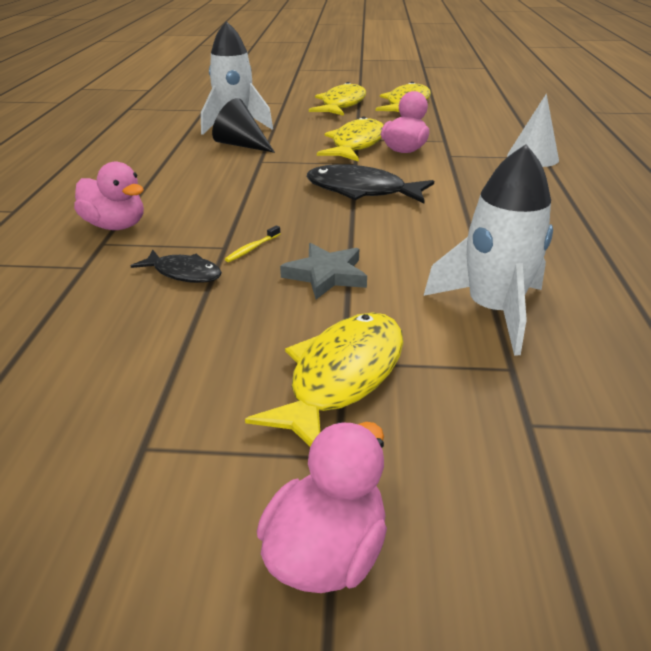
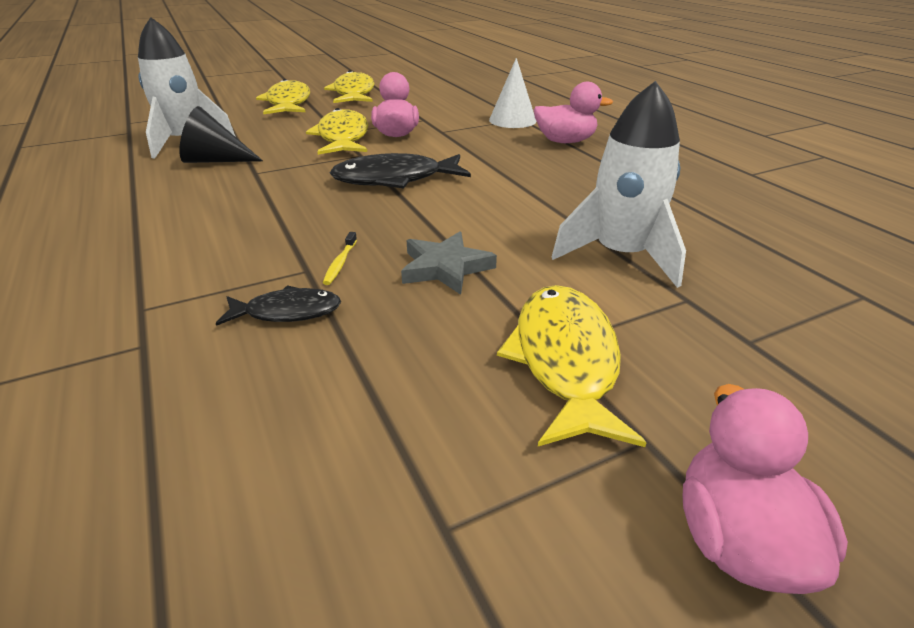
camera: 30 degrees left, 0 degrees up
(116, 226) = (140, 283): pink duck -> pink duck (565, 141)

